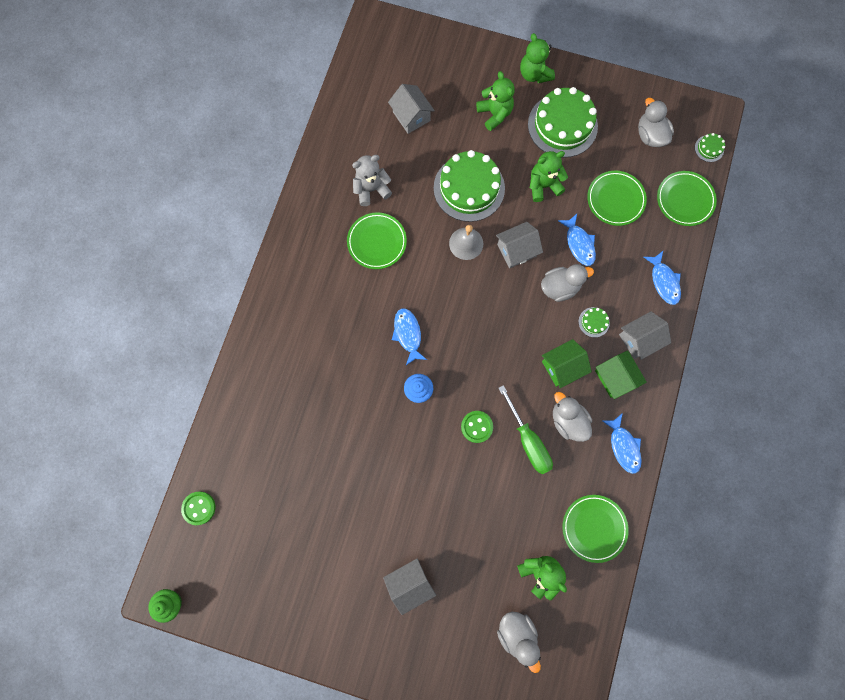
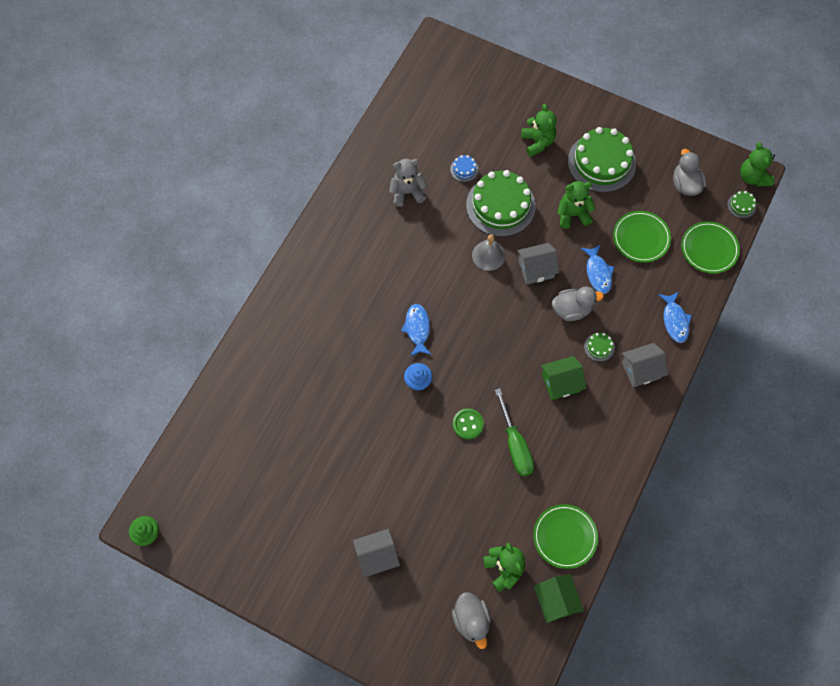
camera: 10 degrees right, 10 degrees down
(199, 508) = (190, 453): green button -> none
(377, 242) = (403, 240): green plate -> none
(411, 116) = (457, 132): grey house -> none
(425, 155) = (464, 169): none -> blue cake
(534, 74) = (582, 112): green teddy bear -> green teddy bear (753, 177)
(567, 420) = (557, 433): grey duck -> none
(615, 377) = (610, 401): green house -> green house (556, 601)
(623, 446) = (607, 466): blue fish -> none

